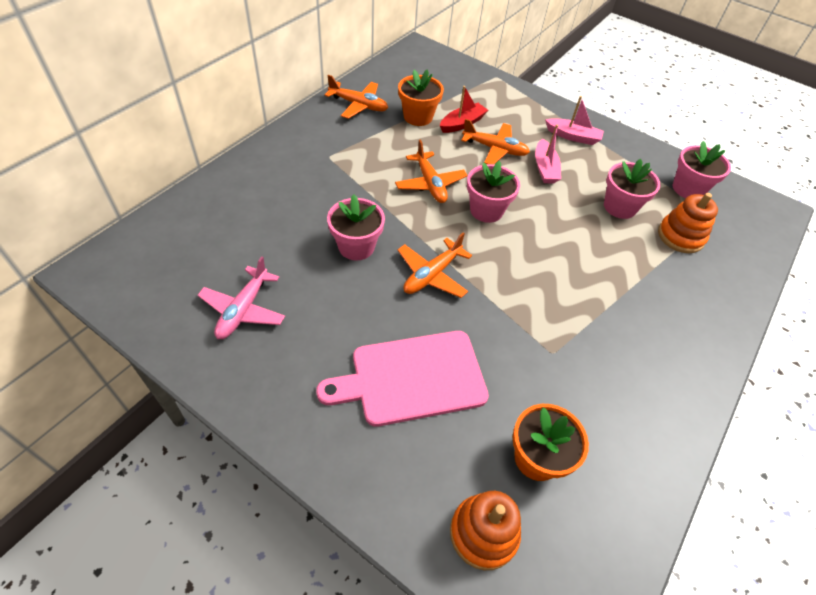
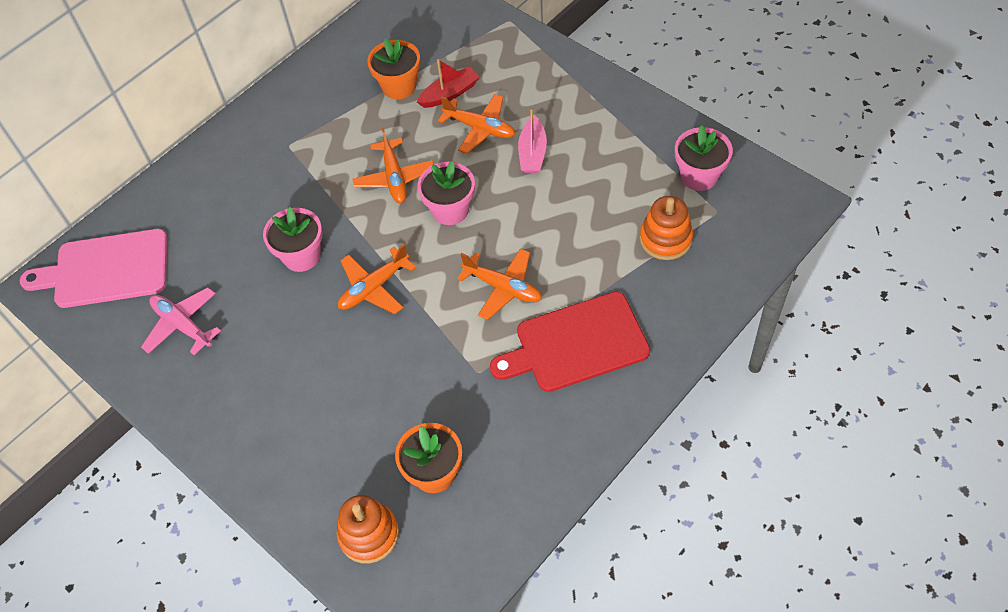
camera: 15 degrees right, 5 degrees up
(243, 310) = (182, 325): pink plane -> pink plane turned 105 degrees clockwise
(358, 105) = (332, 73): orange plane -> orange plane (503, 288)
(412, 378) = (332, 395): pink cutting board -> pink cutting board (106, 270)
(573, 136) = (580, 107): pink boat -> none
(619, 207) = (606, 202): pink flower pot -> none
(636, 325) = (576, 344): none -> red cutting board

